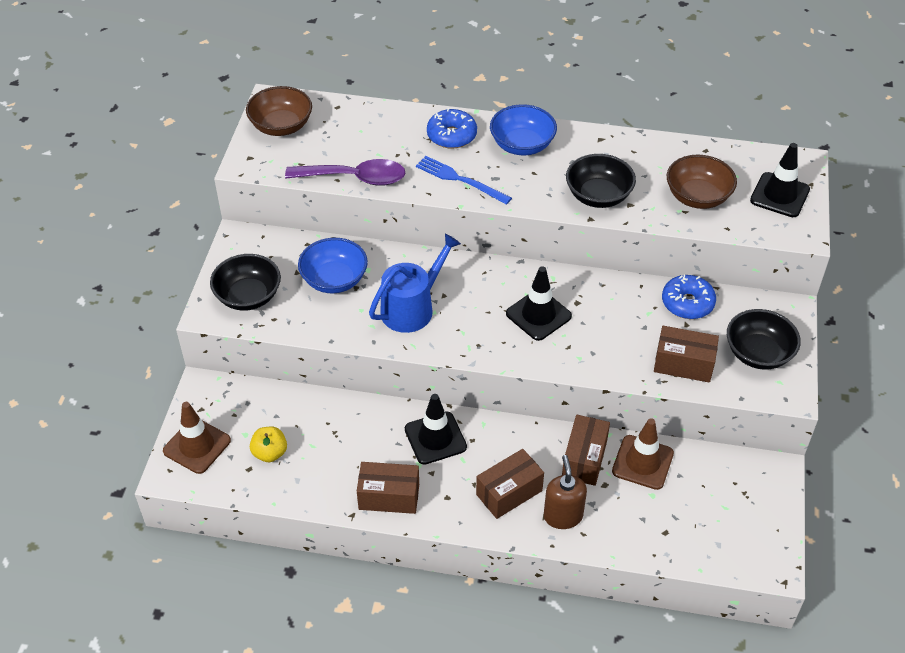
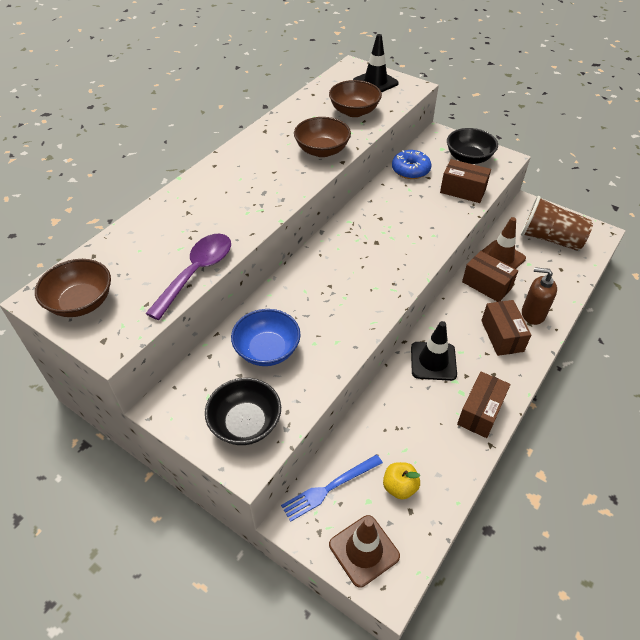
camera: 65 degrees left, 0 degrees up
(412, 308) = (332, 309): blue watering can -> none
(451, 135) = (195, 199): blue donut -> none
(460, 180) = (251, 211): blue fork -> blue fork (329, 488)
(522, 145) = (239, 167): blue bowl -> none
(538, 315) = (381, 241): black traffic cone -> none
(598, 196) = (322, 150): black bowl -> brown bowl
(683, 364) = (463, 190): brown box -> brown box turned 75 degrees clockwise
(718, 509) = (550, 239): none -> brown cup

